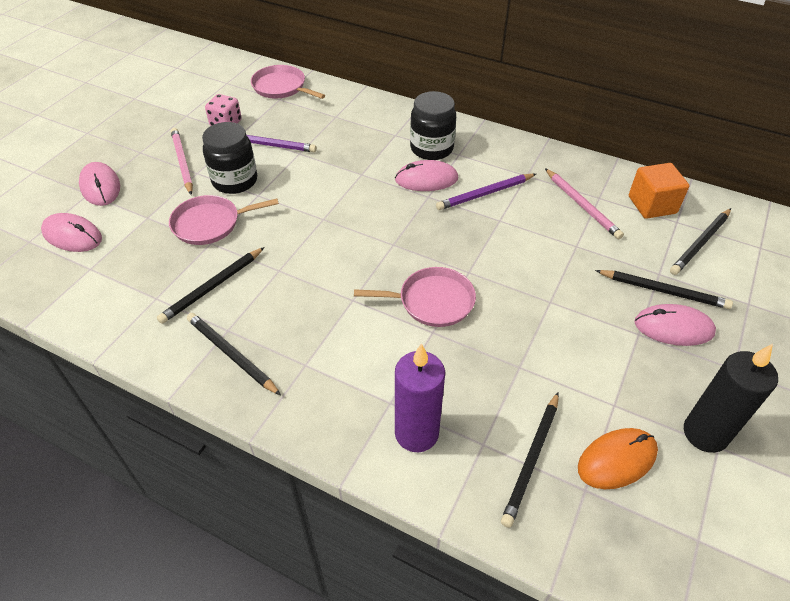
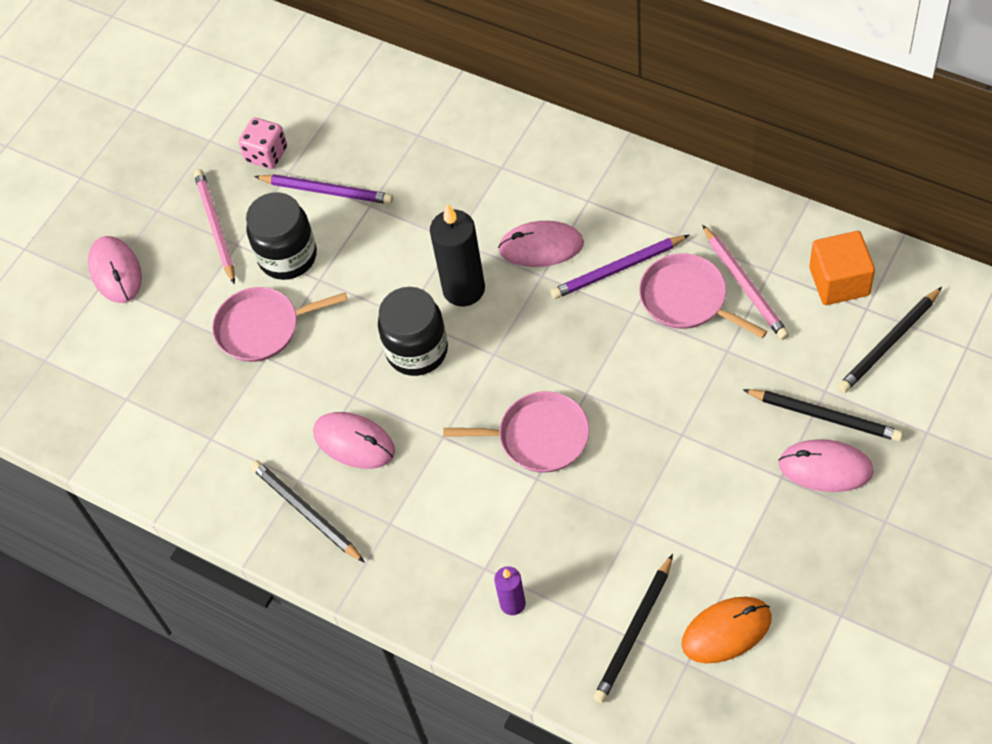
camera: 10 degrees right, 10 degrees up
(72, 235) = (96, 350): pink mouse -> pink mouse (354, 442)
(212, 287) = (275, 422): black pencil -> none
(281, 87) = (339, 79): pink pan -> pink pan (687, 299)
(416, 433) = (512, 603): purple candle -> purple candle, size x0.54
(431, 148) = (551, 191): black jar -> black jar (417, 351)
(705, 433) = (830, 600): black candle -> black candle (463, 289)

